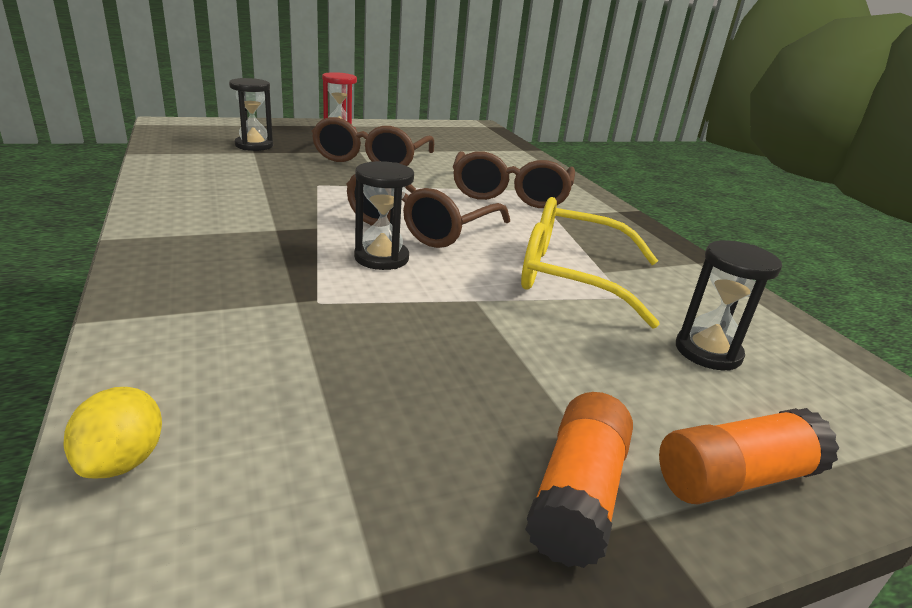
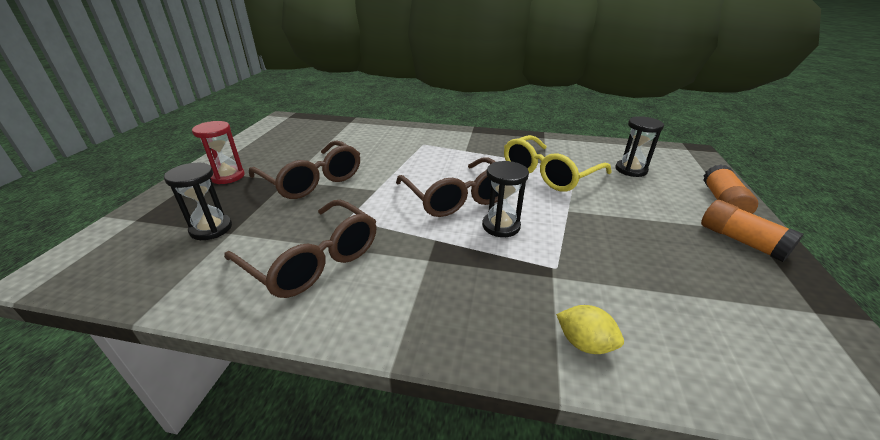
camera: 55 degrees left, 5 degrees up
(122, 460) = (740, 389): yellow lemon -> yellow lemon (584, 343)
(510, 194) = (425, 152): brown glasses -> brown glasses (312, 260)

